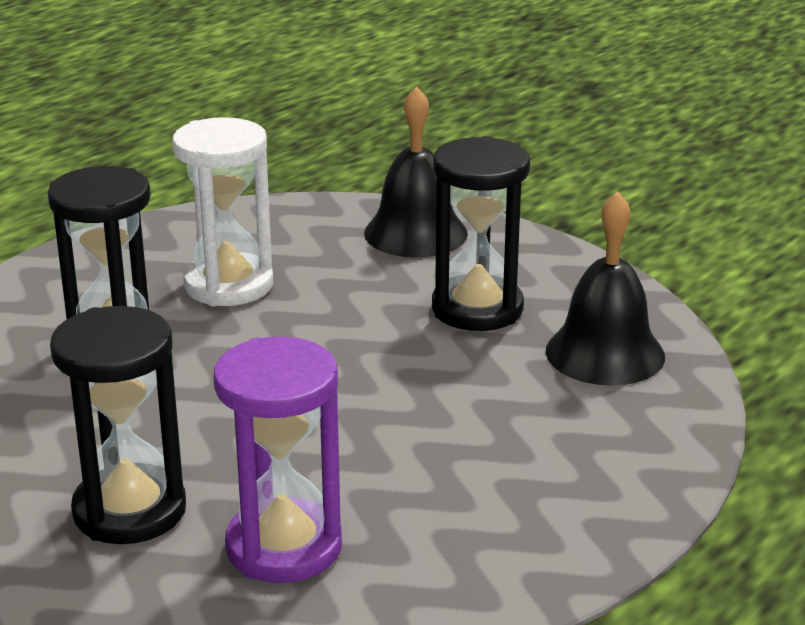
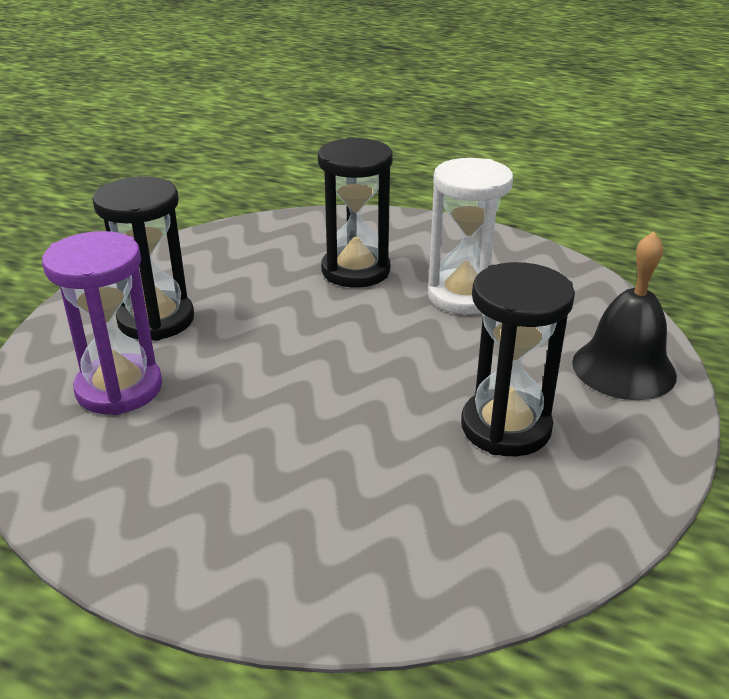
camera: 75 degrees right, 5 degrees up
(605, 353) = (468, 527): black bell -> none

